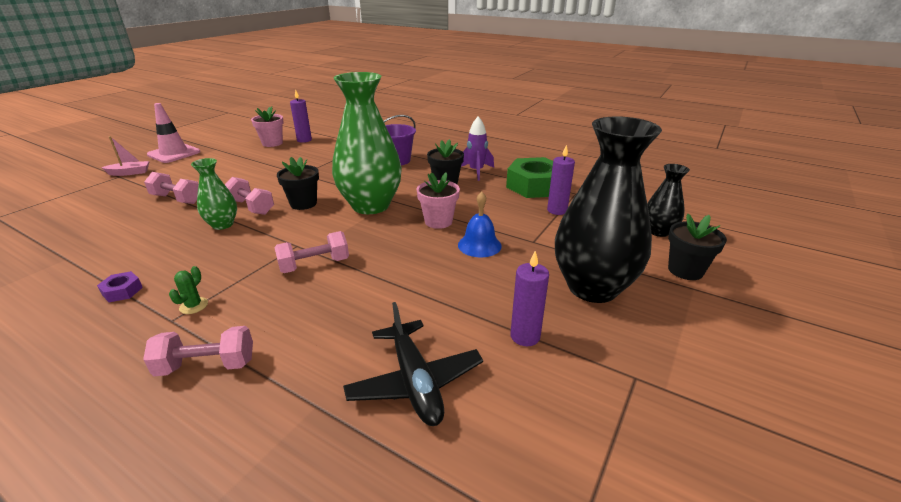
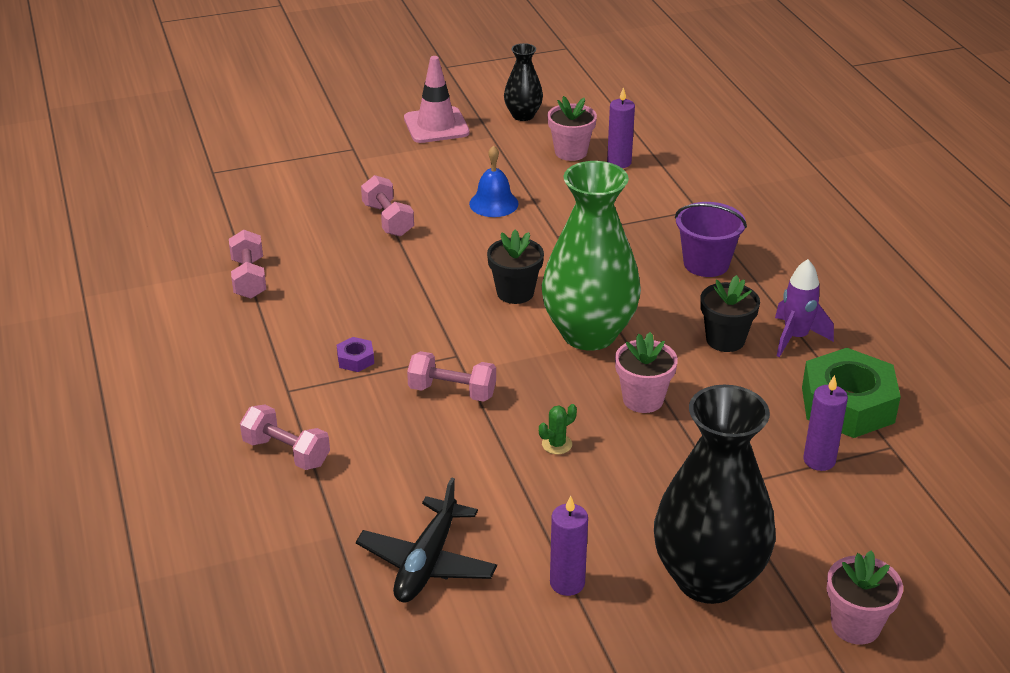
camera: 40 degrees right, 5 degrees up
(122, 291) = (269, 334): purple nut -> purple nut (355, 359)
(130, 173) = (367, 146): pink boat -> none
(194, 306) = (314, 384): green cactus -> green cactus (557, 444)
(222, 224) = (407, 286): green vase -> none
(251, 207) = (455, 271): pink dumbbell -> pink dumbbell (249, 278)
(479, 245) = (651, 458): blue bell -> blue bell (493, 203)
(658, 231) = (913, 563): black vase -> black vase (523, 115)
(685, 270) = (855, 625): black flower pot -> pink flower pot

